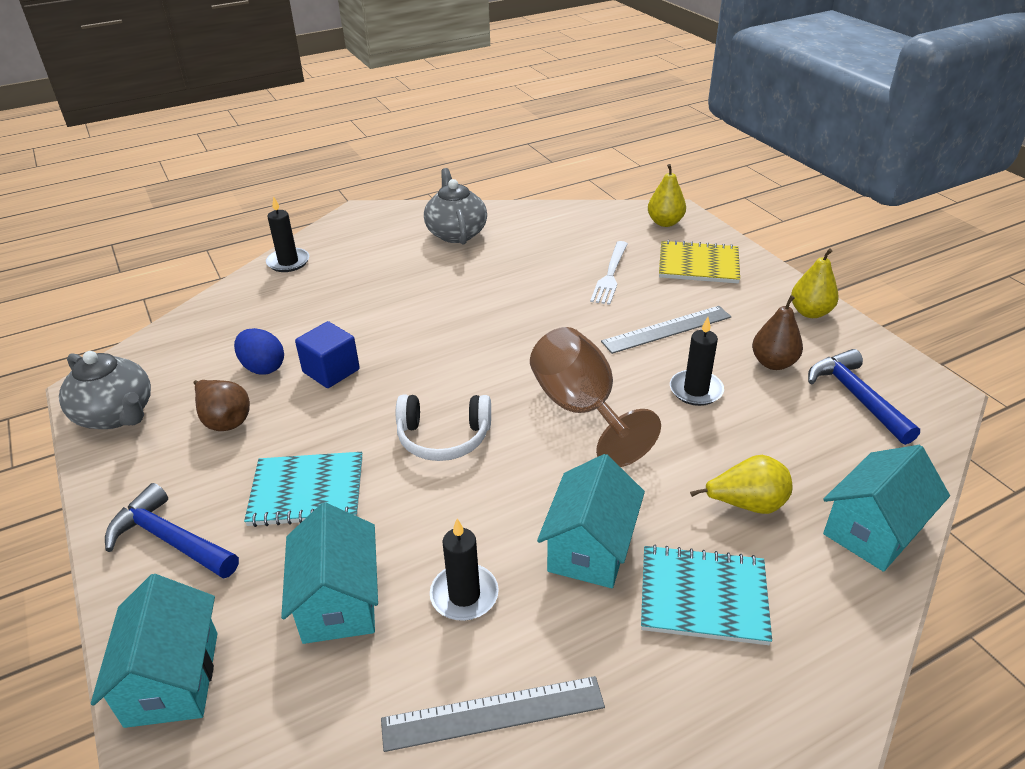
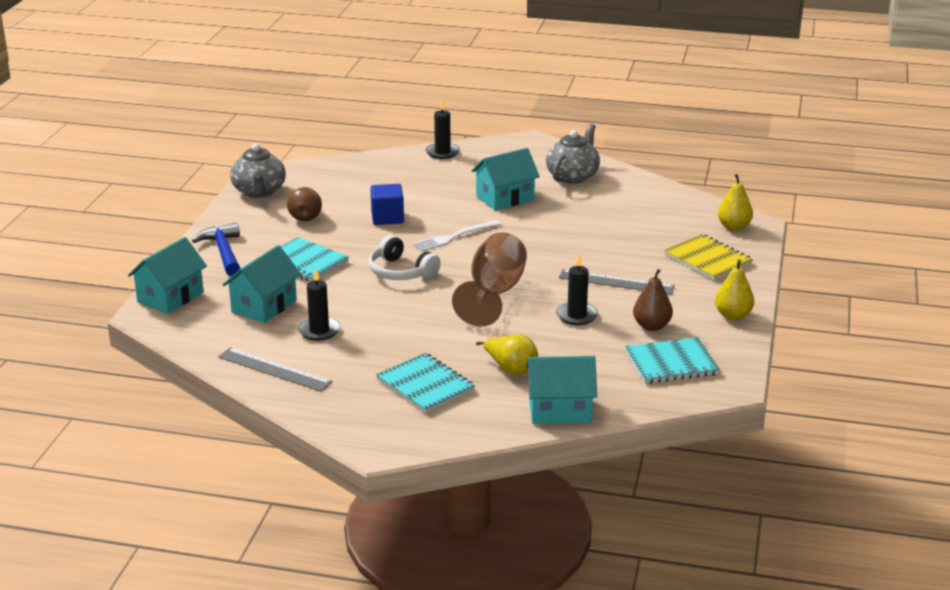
camera: 40 degrees right, 10 degrees down
(263, 367) = (355, 201): blue egg -> none
(590, 548) = (402, 344): turquoise house -> turquoise house (505, 198)
(610, 274) = (634, 240): white fork -> white fork (454, 236)
(856, 397) = (671, 363): blue hammer -> turquoise notebook

